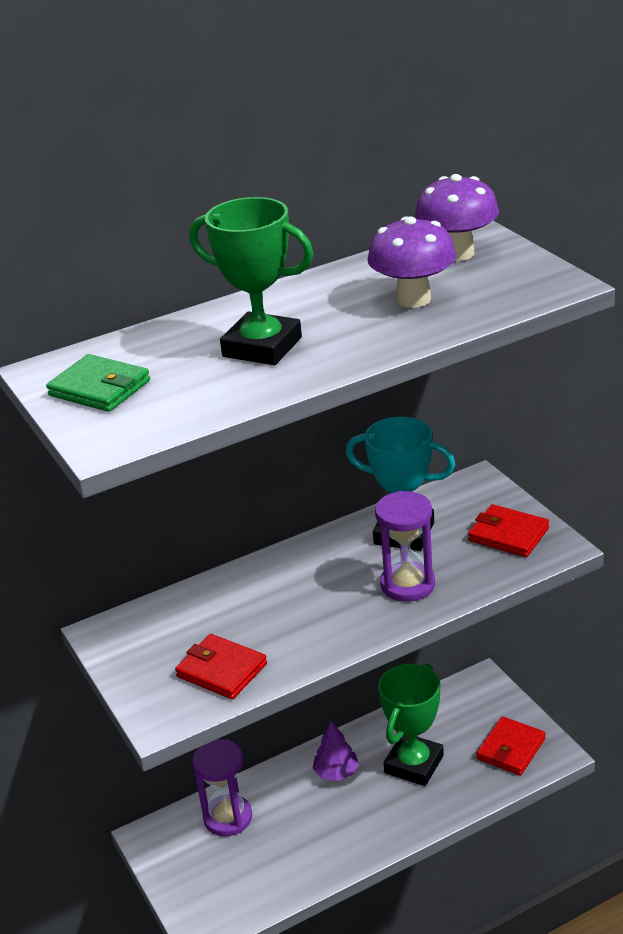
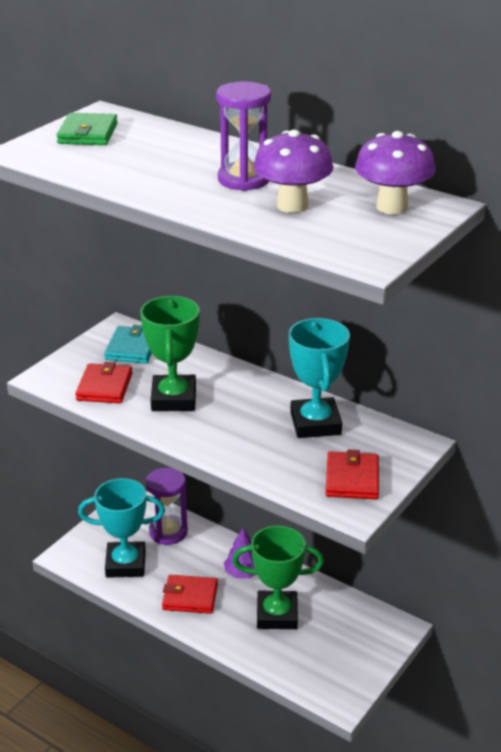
camera: 60 degrees right, 0 degrees up
(157, 630) = (132, 348): none -> turquoise wallet
(256, 872) = (125, 564): none -> turquoise trophy
(262, 347) = (176, 169): green trophy -> green trophy (174, 399)
(407, 585) = (250, 443): purple hourglass -> purple hourglass (244, 179)
(511, 749) = (330, 670): red wallet -> red wallet (190, 597)

